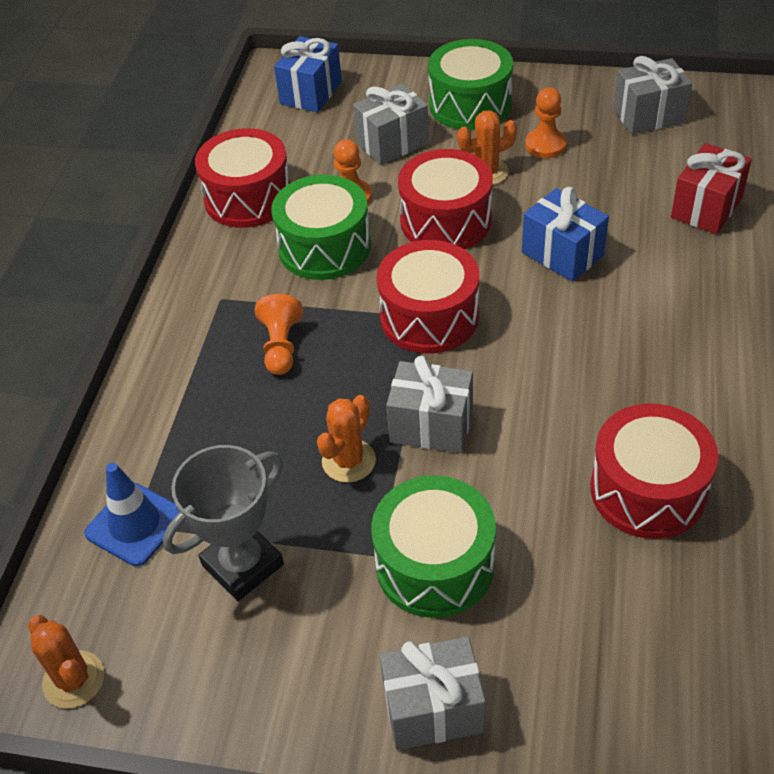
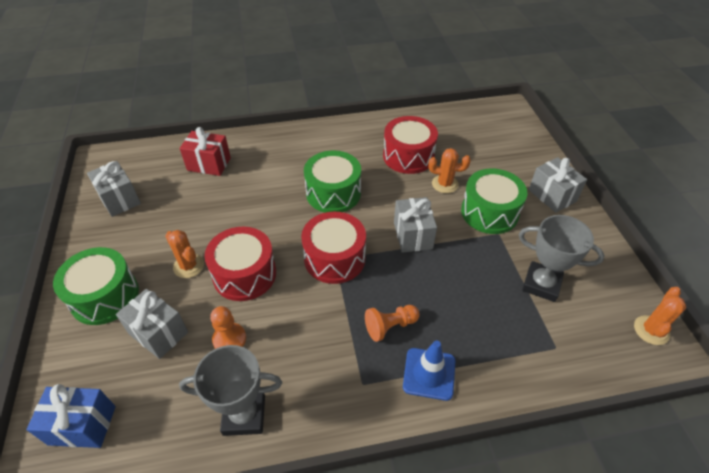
camera: 115 degrees left, 0 degrees up
(135, 524) = (556, 347): blue traffic cone -> blue traffic cone (429, 374)
(248, 198) = (244, 415): red drum -> grey trophy
(324, 247) = (289, 336): green drum -> green drum (333, 193)
(348, 461) = (454, 262): orange cactus -> orange cactus (445, 184)
(545, 145) = (155, 242): orange pawn -> none
(562, 254) = (262, 212): blue gift -> none

